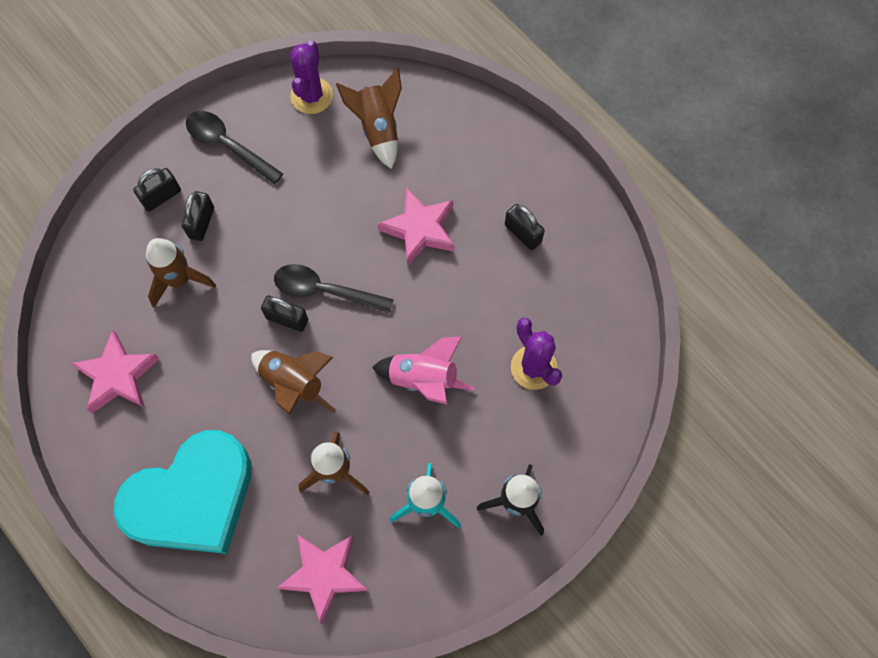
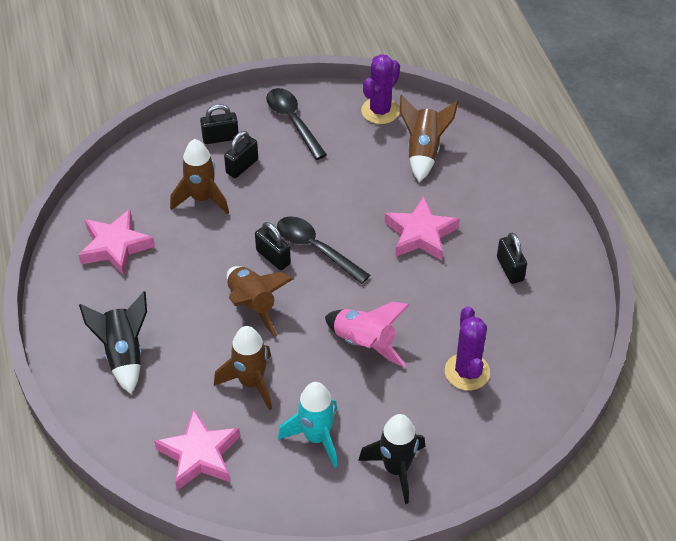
camera: 25 degrees right, 20 degrees down
(192, 498) = (124, 354): turquoise heart -> black rocket

